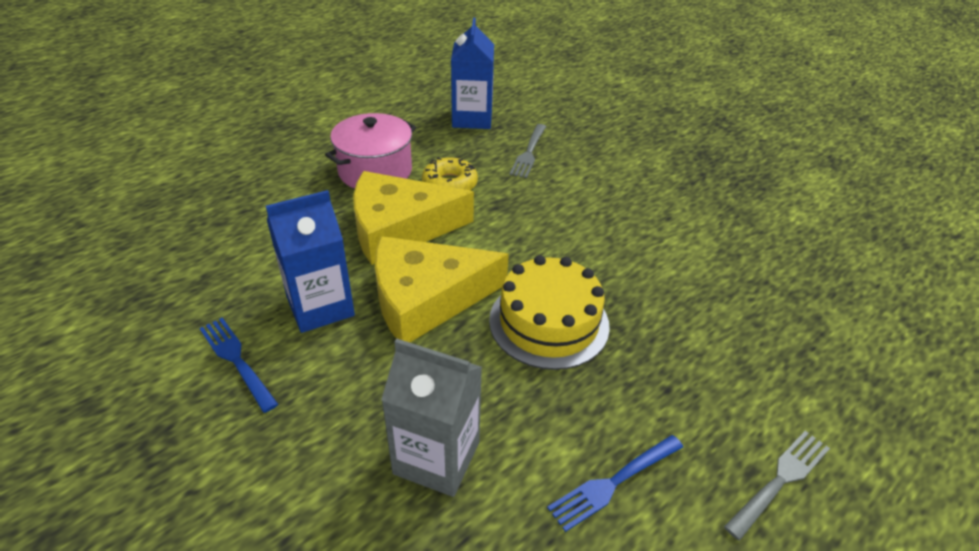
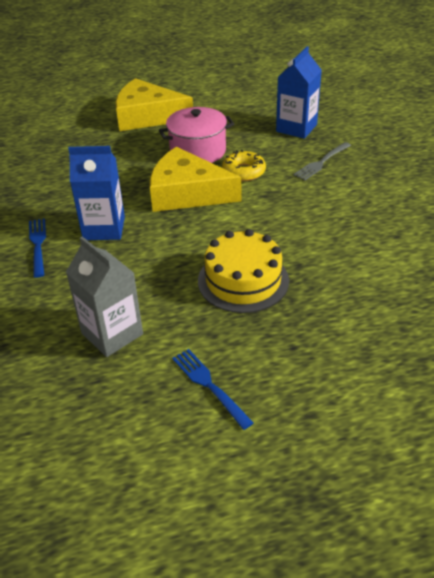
camera: 30 degrees right, 0 degrees up
(426, 298) = (172, 242): yellow cheese -> yellow cheese (147, 116)
(614, 482) = (210, 386): blue fork -> blue fork turned 60 degrees clockwise
(779, 481) = (325, 428): grey fork -> none

